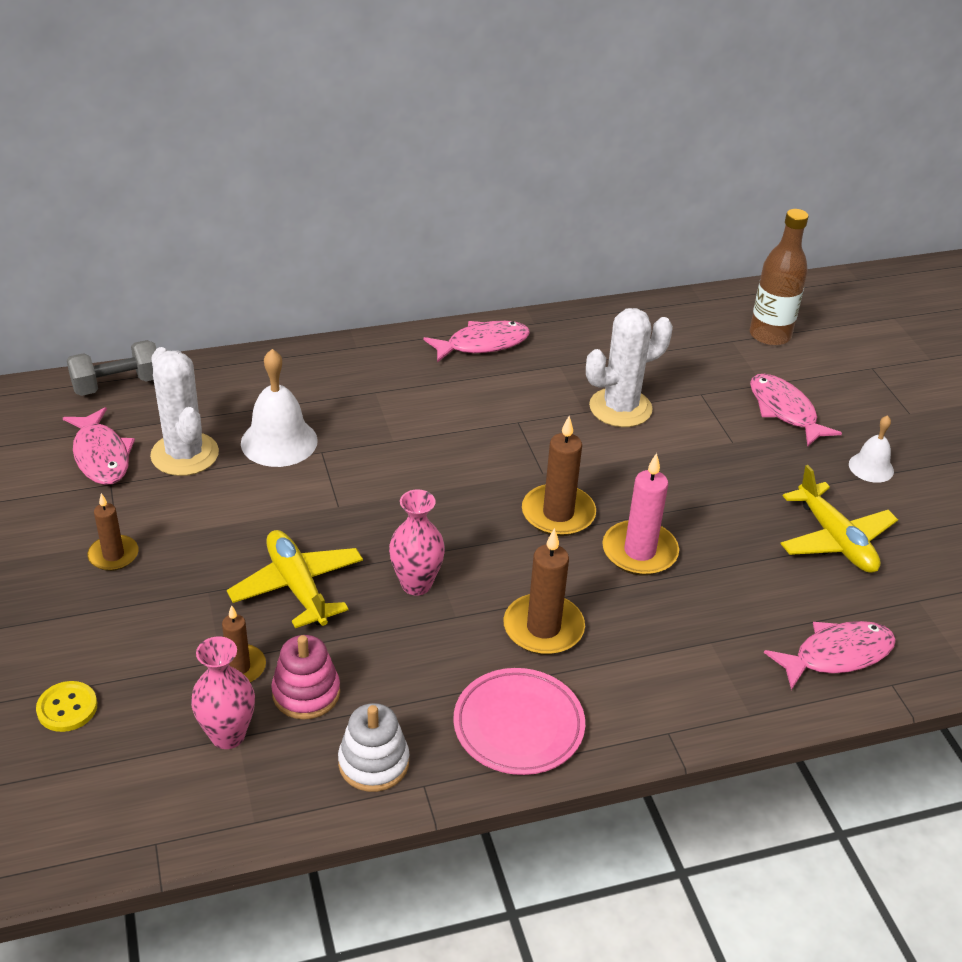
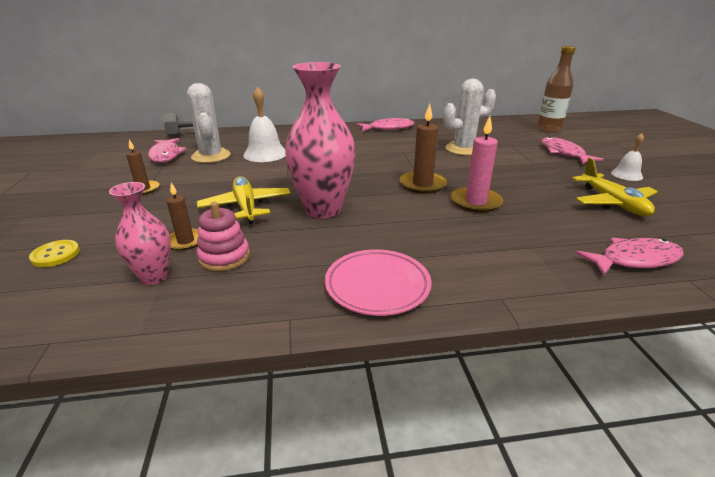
camera: 10 degrees right, 10 degrees down
(373, 763) = (255, 301): white stacking toy -> none
(416, 584) = (323, 209): pink vase -> pink vase, size x1.79
(543, 628) = (405, 233): brown candle -> none

